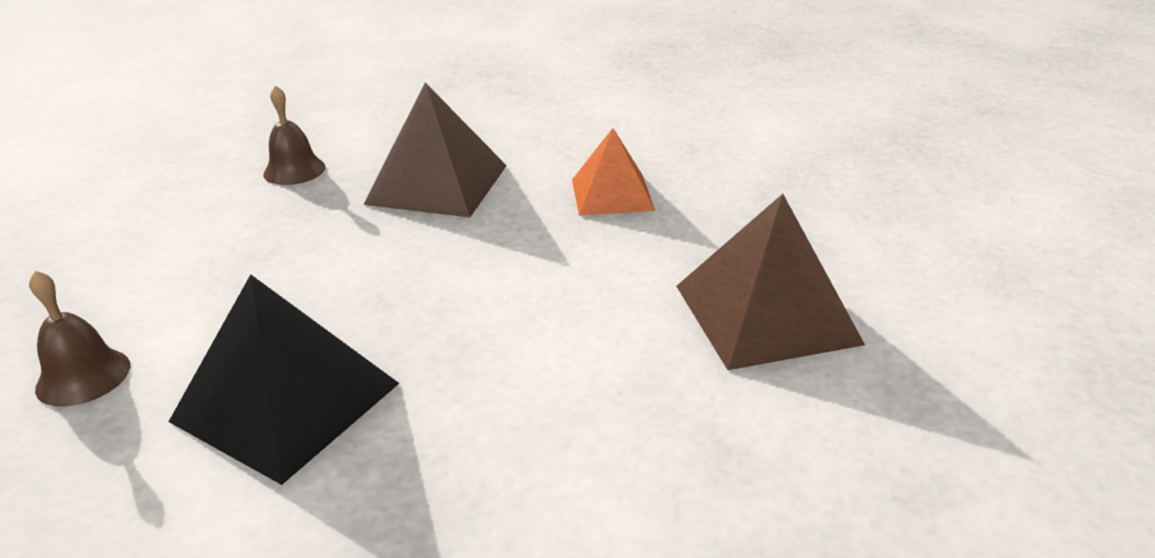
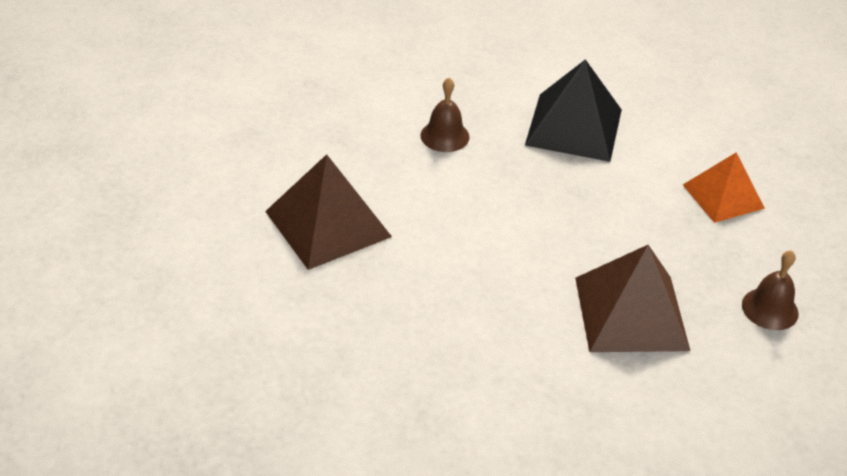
camera: 160 degrees right, 10 degrees up
(83, 376) = (692, 122): brown bell -> brown bell (445, 136)
(612, 194) = (474, 327): orange pyramid -> orange pyramid (723, 196)

